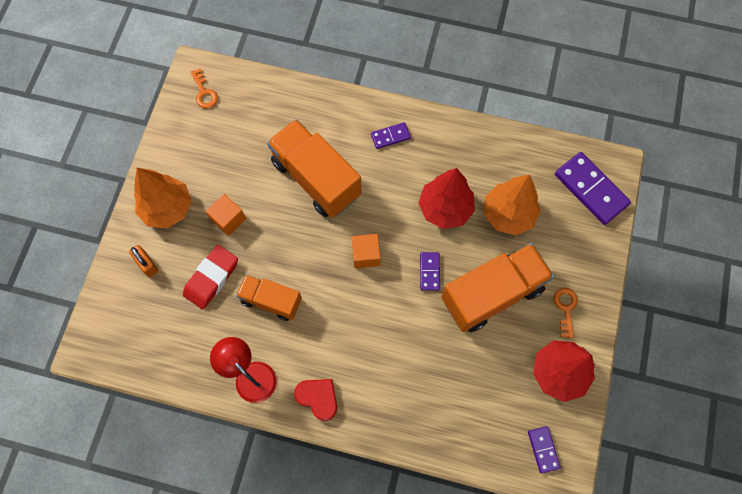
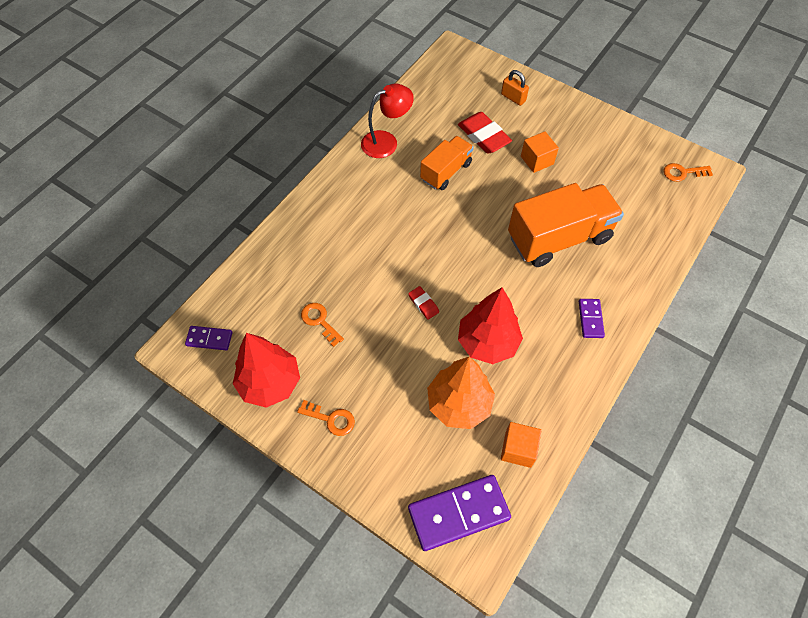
camera: 110 degrees right, 10 degrees down
(147, 264) = (513, 98): orange padlock -> orange padlock turned 60 degrees clockwise
(167, 208) = (562, 121): orange tree -> none
(318, 398) = (344, 182): red heart -> none
(366, 255) = (462, 255): orange cube -> orange cube (518, 449)
(429, 272) = (423, 304): purple domino -> red eraser
(483, 355) = (320, 321): none -> orange key
(492, 294) = (377, 353): orange truck -> none

